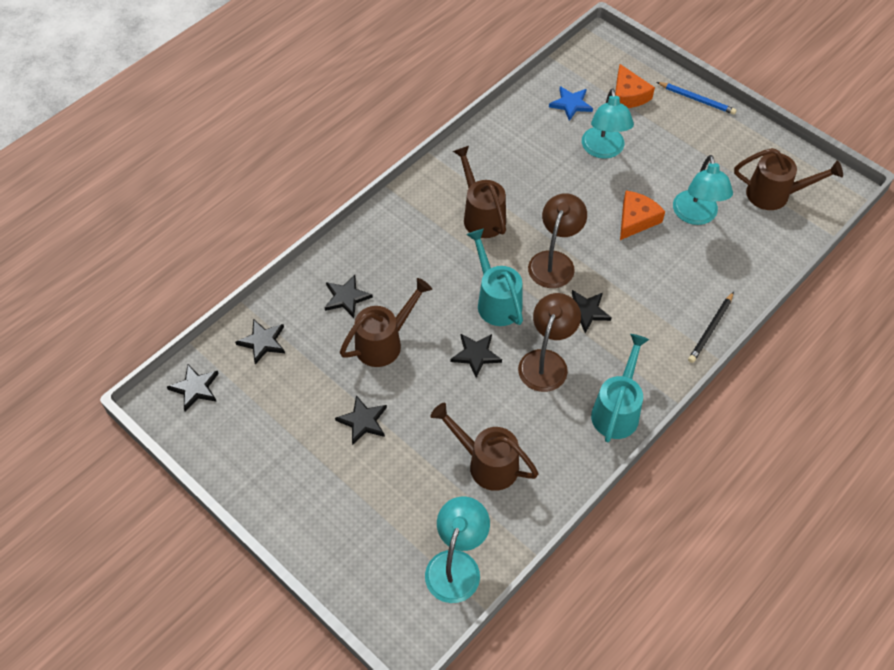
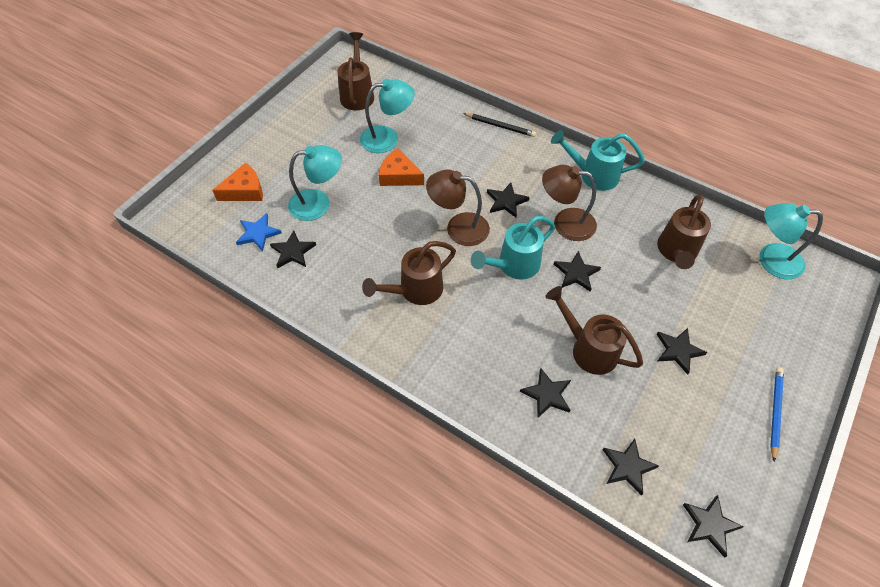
camera: 100 degrees left, 0 degrees up
(544, 128) = (293, 251): none -> black star
(696, 99) = (250, 143): blue pencil -> blue pencil (775, 412)

